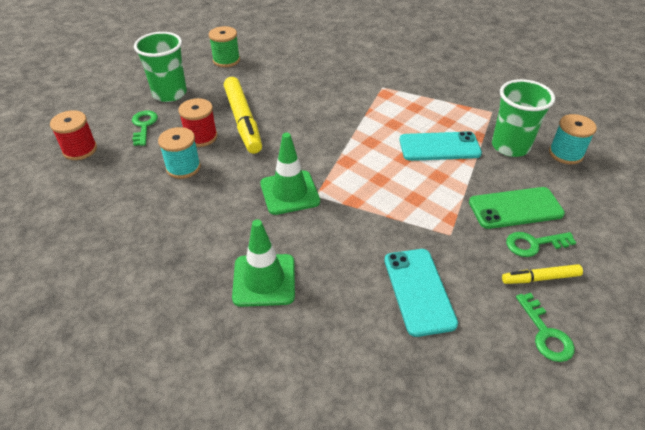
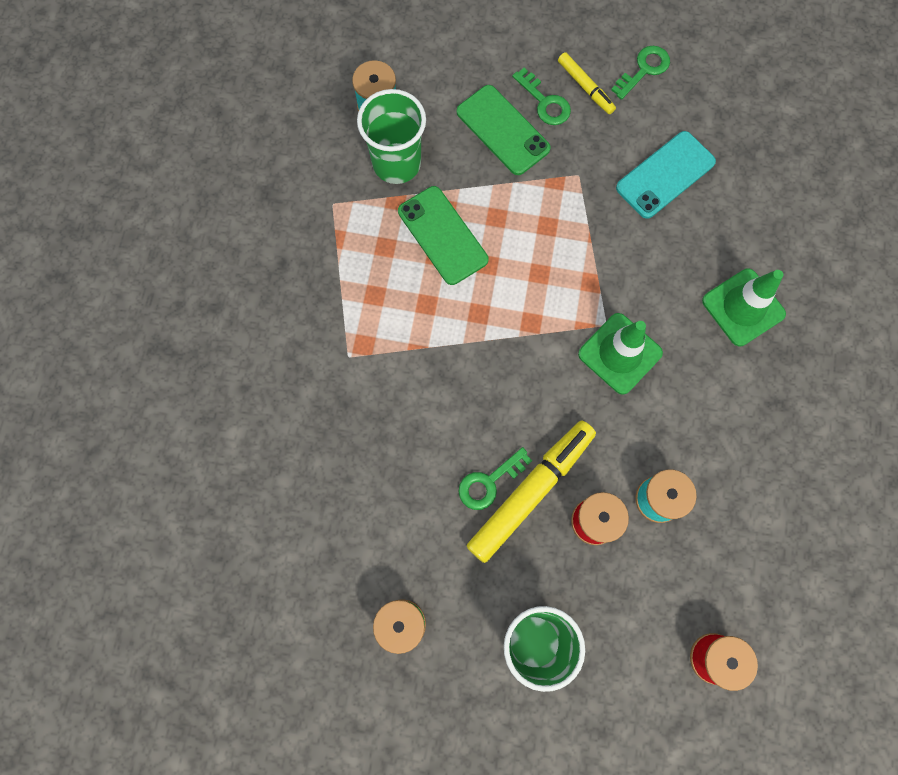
camera: 120 degrees left, 30 degrees up
(144, 126) = (620, 616): green key -> green key (489, 482)
(439, 147) = (442, 235): turquoise phone -> green phone

